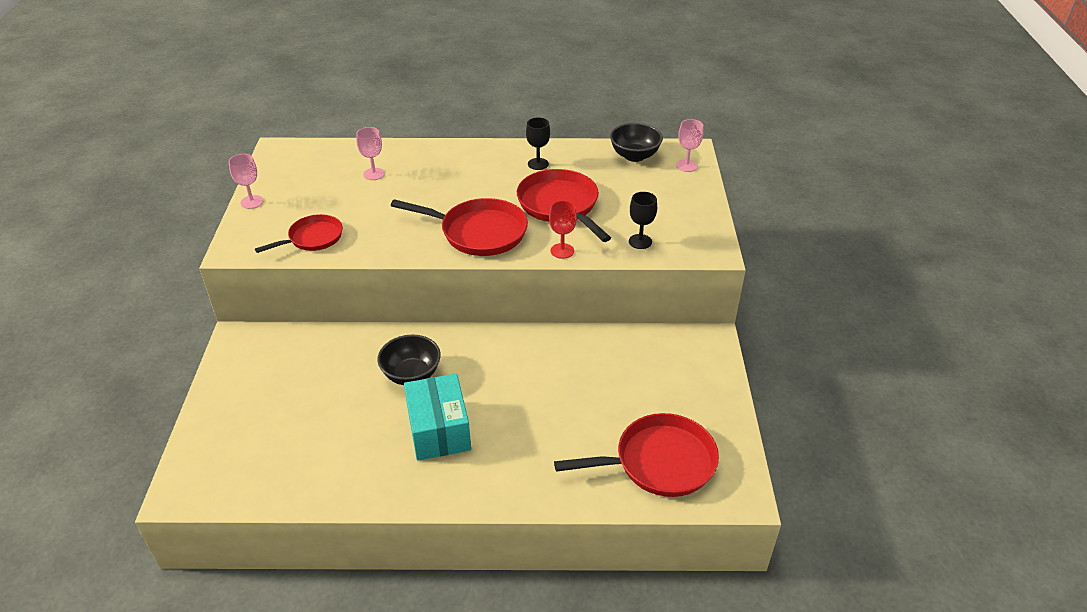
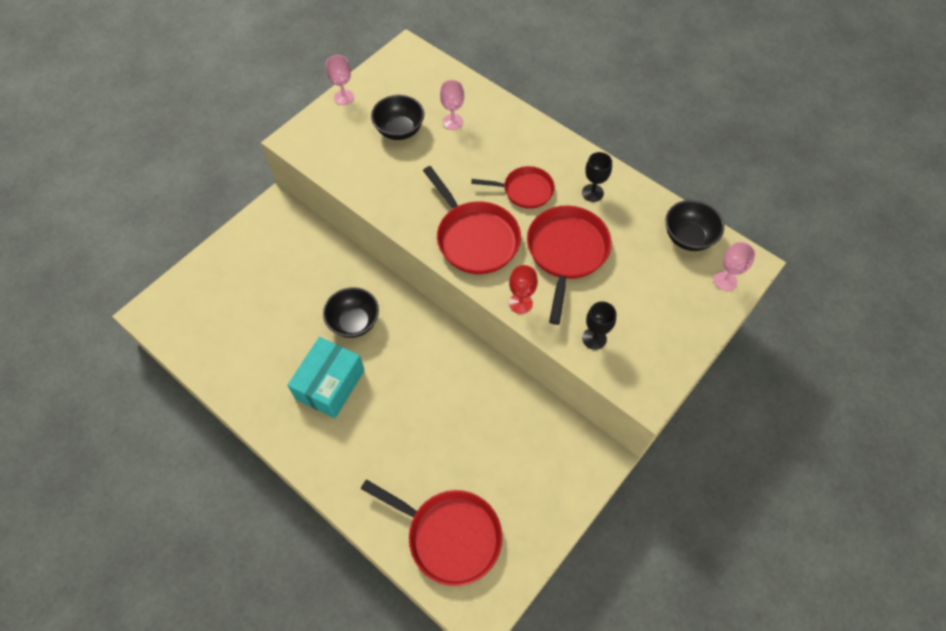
camera: 40 degrees right, 20 degrees up
(313, 238) = (353, 163): red pan -> red pan (524, 190)
(331, 199) = (399, 130): none -> black bowl

